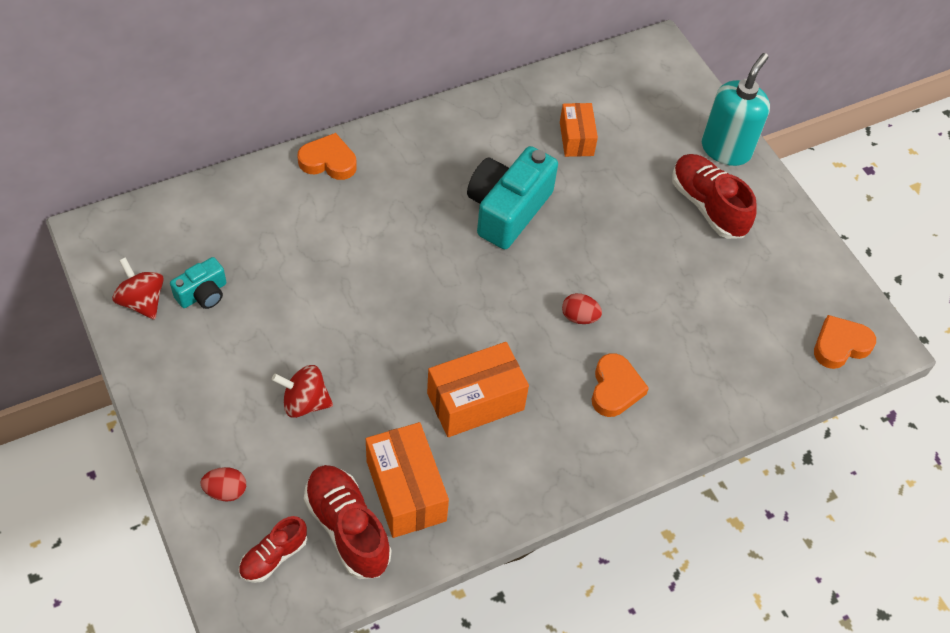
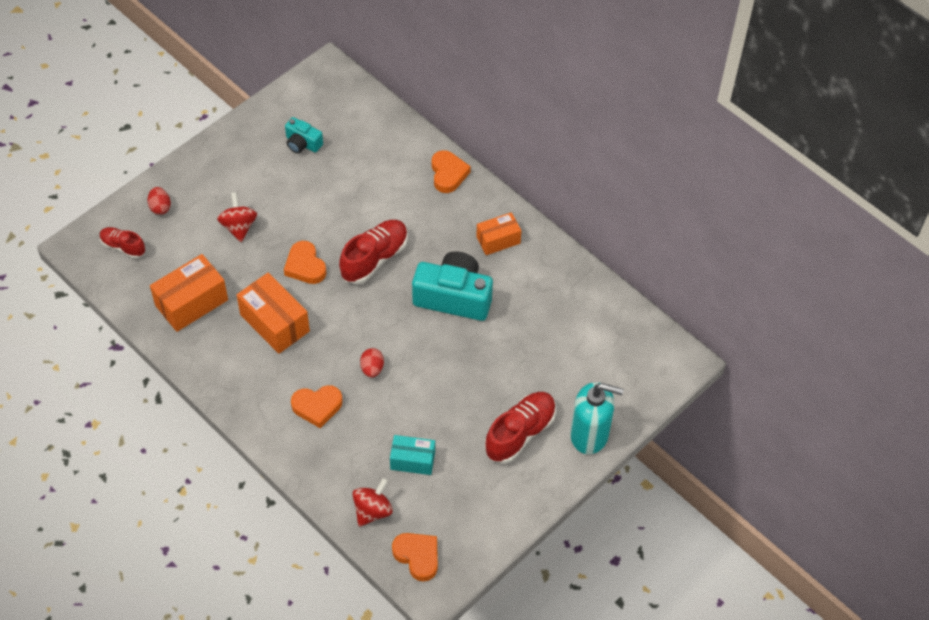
camera: 75 degrees right, 0 degrees up
(142, 301) = (284, 114): red spinning top -> red spinning top (372, 510)
(347, 528) = (154, 279): red shoe -> red shoe (374, 259)
(401, 344) = (305, 266): none -> orange heart
(576, 139) = (548, 324): orange box -> orange box (498, 240)
(716, 314) = (412, 460): none -> turquoise box

